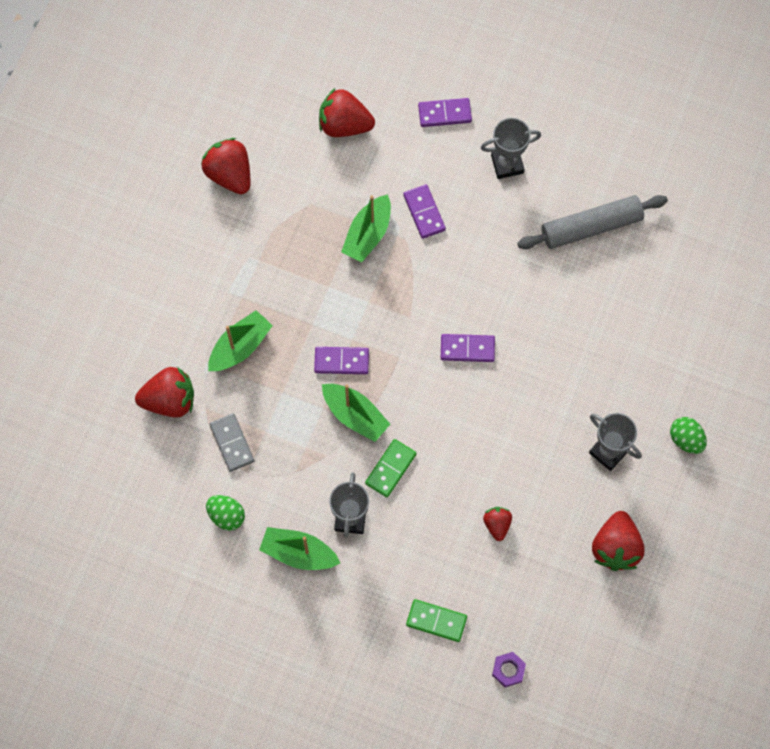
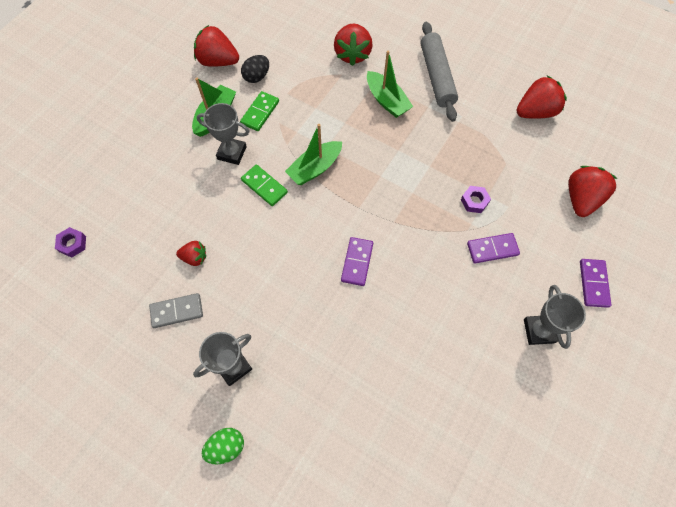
camera: 100 degrees right, 5 degrees down
(226, 516) = (257, 77): green egg -> black egg
(232, 443) = (311, 86): grey domino -> grey domino (177, 311)
(341, 361) = (363, 165): purple domino -> none
(368, 234) = (474, 201): green boat -> purple nut
(436, 621) = (131, 198): green domino -> green domino (260, 112)
(591, 227) = (466, 399): grey rolling pin -> grey rolling pin (436, 76)
(615, 547) = (143, 354): red strawberry -> red strawberry (218, 61)

